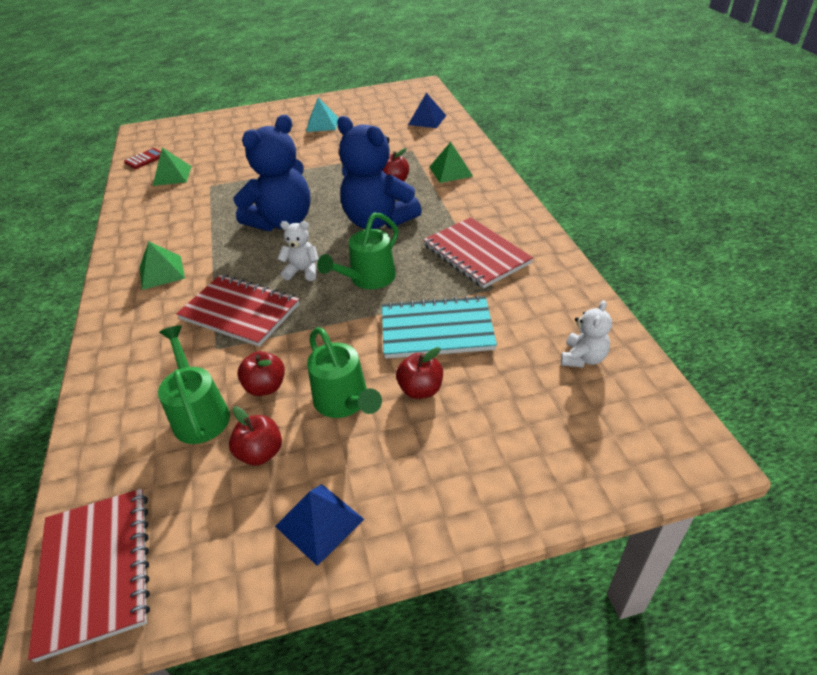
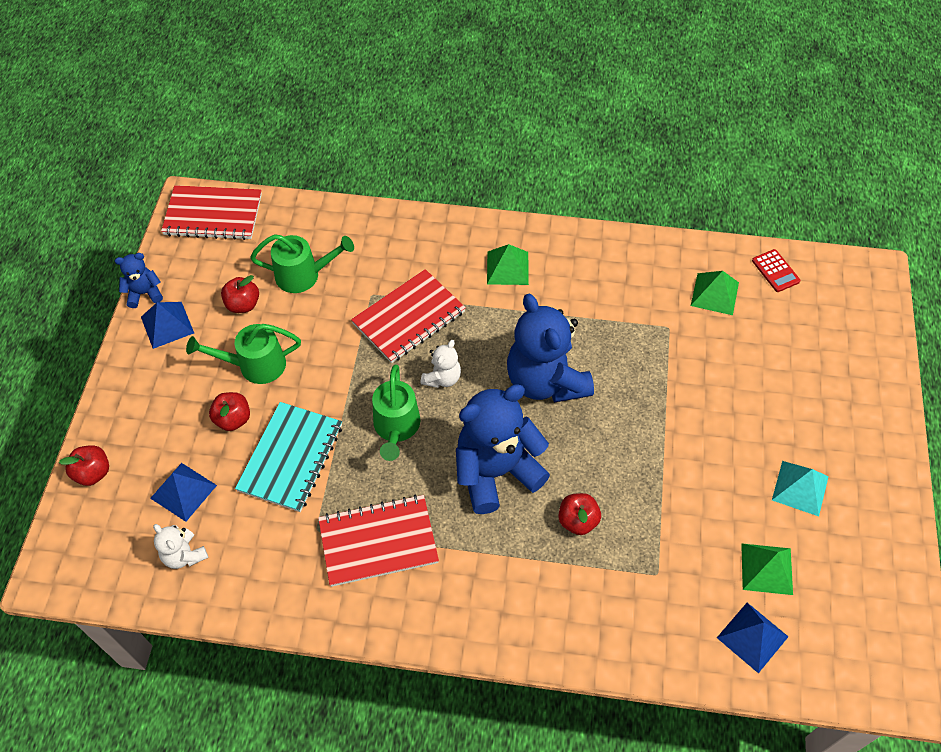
camera: 110 degrees right, 15 degrees up
(266, 387) = (304, 319): red apple -> red apple (93, 473)
(273, 585) = (144, 293): none -> blue teddy bear
(368, 279) = (396, 428): green watering can -> green watering can turned 150 degrees counterclockwise
(451, 171) = (571, 597): green pyramid -> green pyramid (766, 569)
(524, 390) = (183, 491): none -> blue pyramid

